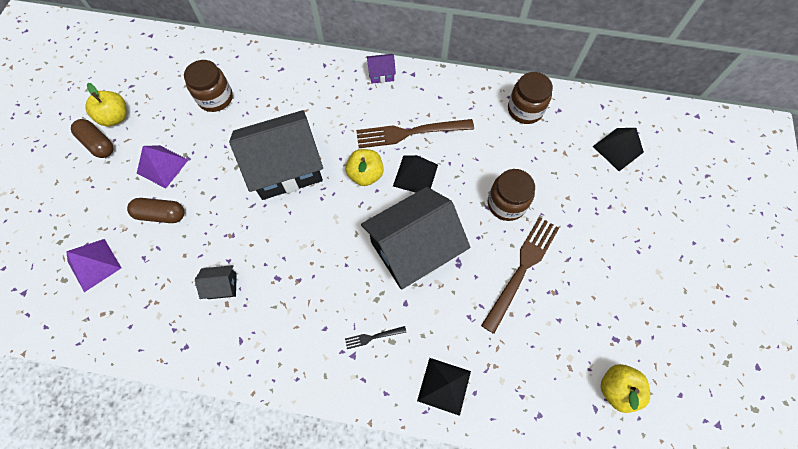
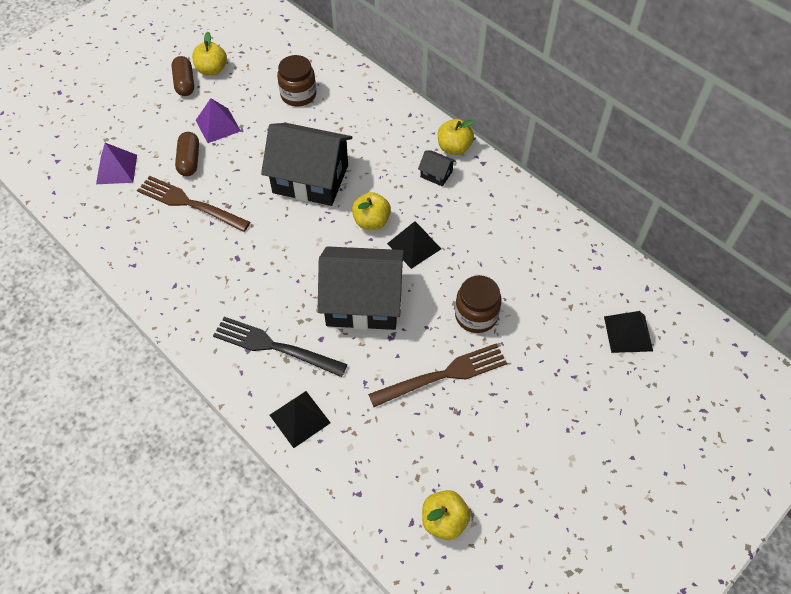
camera: 35 degrees right, 10 degrees down
(161, 214) = (189, 160): brown capsule -> brown capsule turned 45 degrees clockwise
(222, 286) = (192, 238): black house -> black house (436, 174)
(372, 337) = (274, 346): black fork -> black fork, size x2.27
(381, 74) = (454, 148): purple house -> yellow apple
(409, 133) = (437, 209): brown fork -> brown fork (189, 203)
(525, 110) = (564, 249): brown jar -> none

